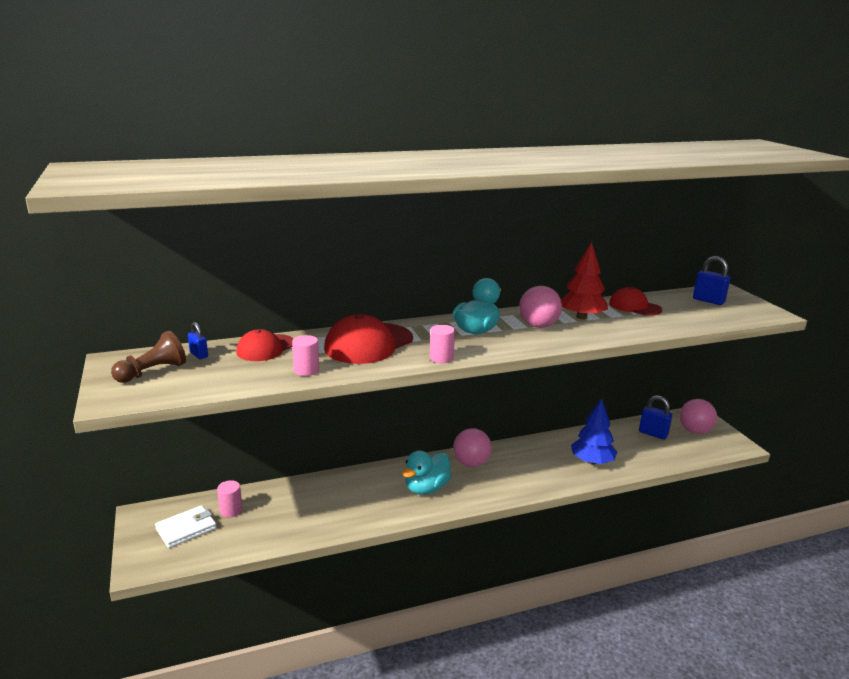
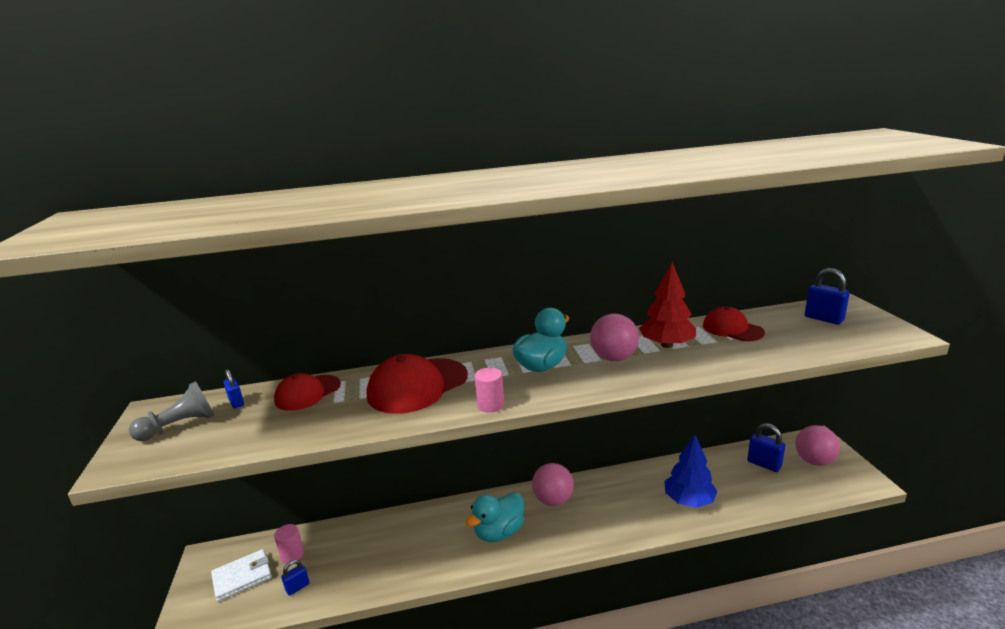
camera: 10 degrees right, 0 degrees up
(153, 372) = (180, 426): brown pawn -> grey pawn
(245, 535) = (297, 587): none -> blue padlock
(306, 370) = (337, 423): pink cylinder -> none

